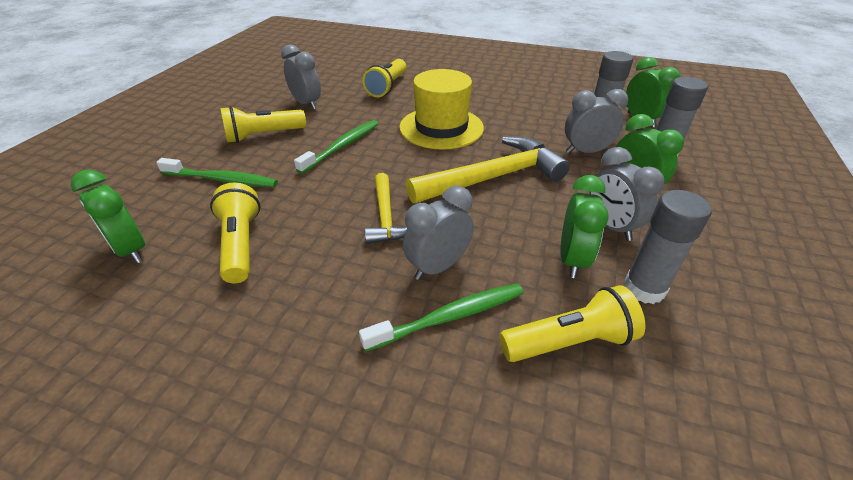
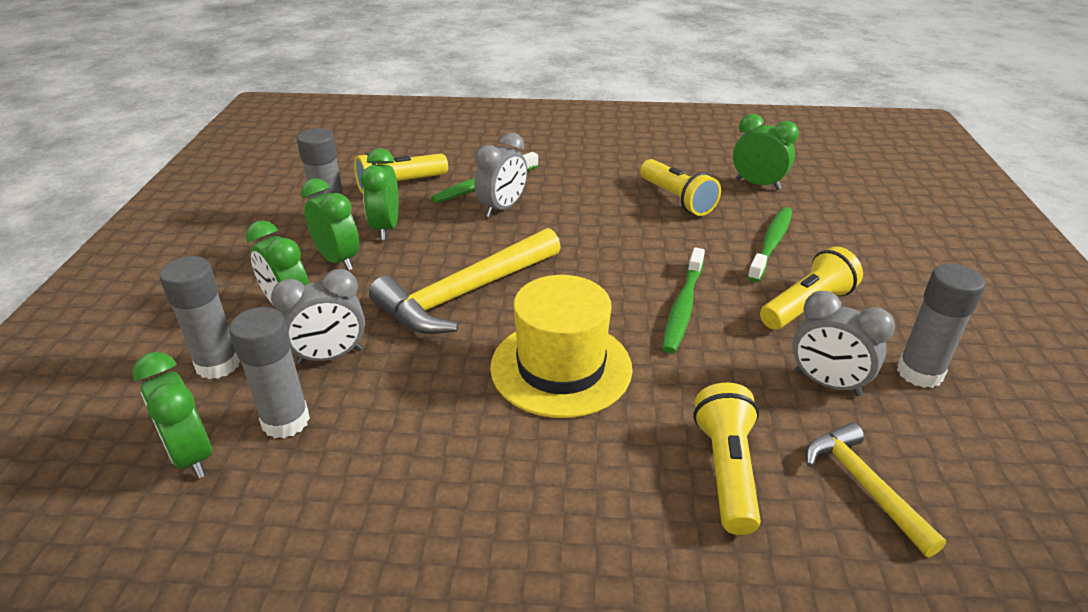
camera: 165 degrees right, 5 degrees down
(222, 180) = (771, 244): green toothbrush -> green toothbrush turned 120 degrees clockwise
(255, 101) = (919, 373): none -> grey glue stick
(386, 217) = (568, 235): yellow hammer -> yellow hammer (863, 485)
(611, 226) = (338, 260): grey clock -> green clock

